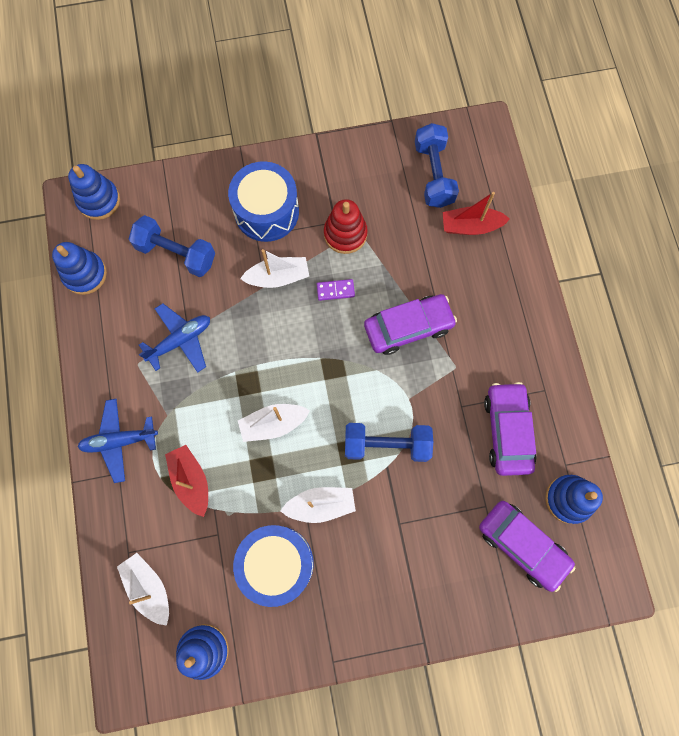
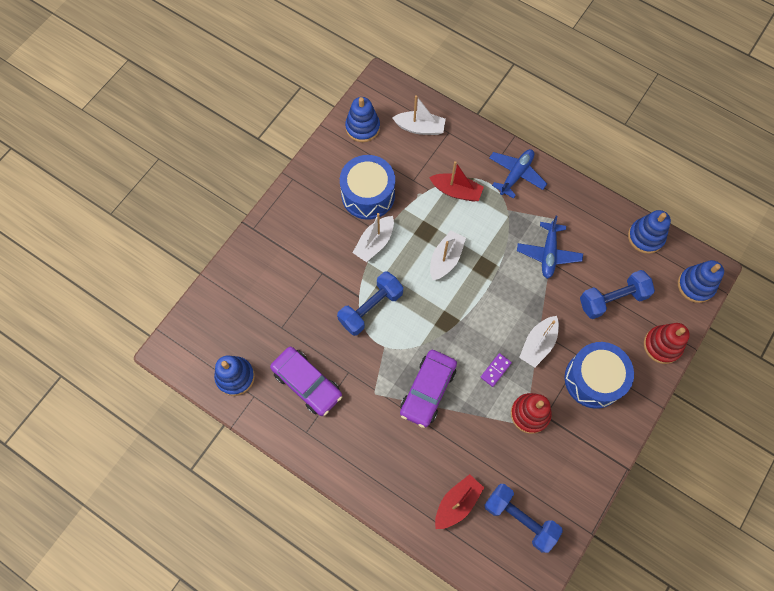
camera: 135 degrees right, 5 degrees down
(183, 185) = (662, 345): none -> red stacking toy
(522, 545) = (241, 325): purple car -> none

